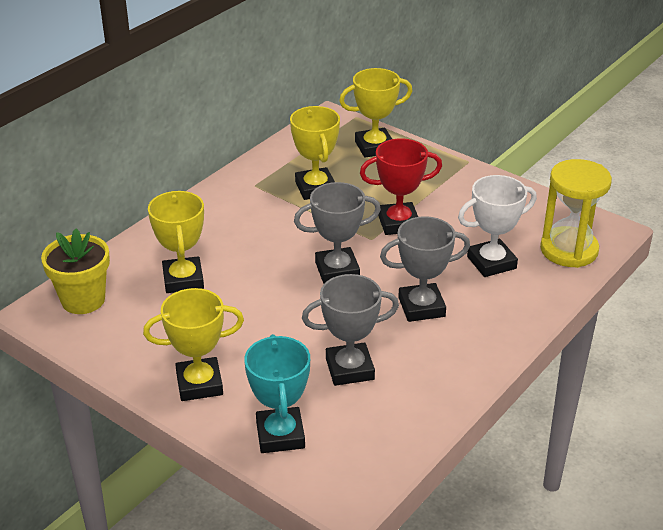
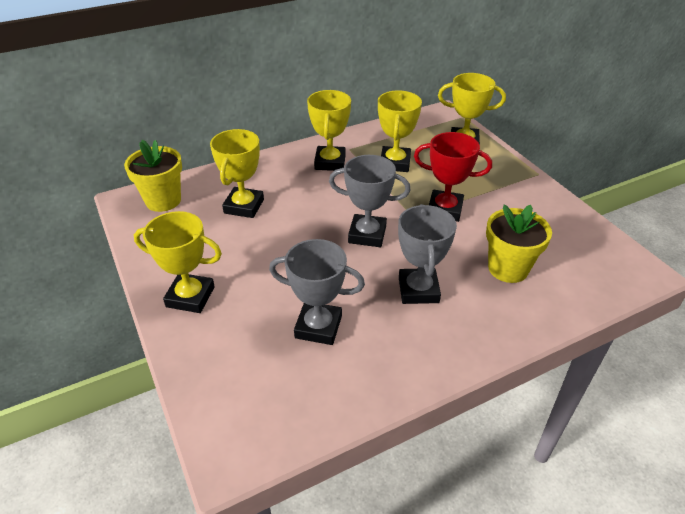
camera: 25 degrees right, 5 degrees up
(243, 206) = (330, 162): none -> yellow trophy
(280, 435) = (218, 368): turquoise trophy -> none
(421, 307) = (418, 290): grey trophy -> grey trophy turned 75 degrees clockwise
(491, 262) = (508, 268): white trophy -> yellow flower pot
(569, 250) = (591, 279): yellow hourglass -> none

